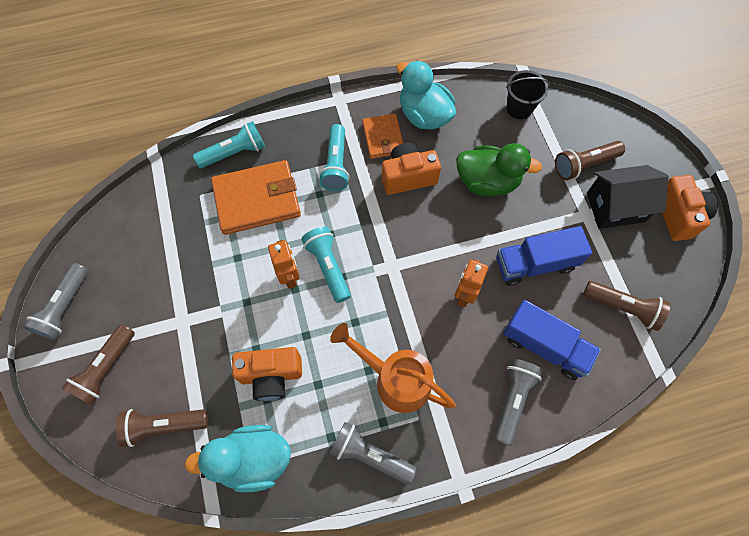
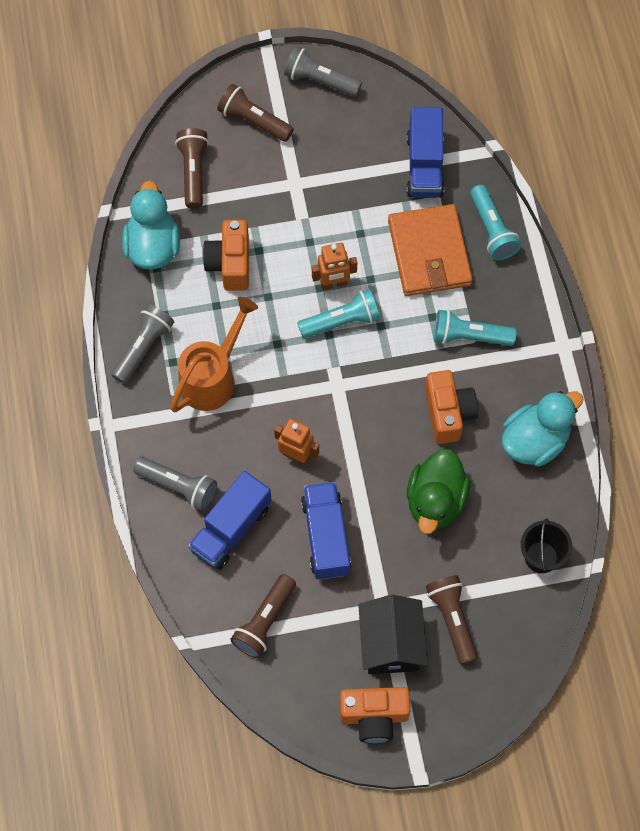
camera: 95 degrees right, 0 degrees up
(167, 208) = (424, 165): none -> blue truck
(383, 138) = (504, 390): orange wallet -> none

